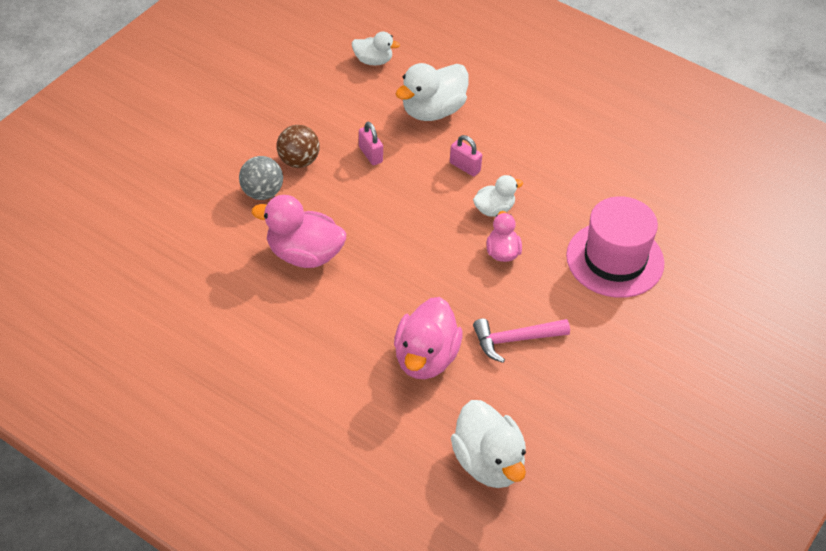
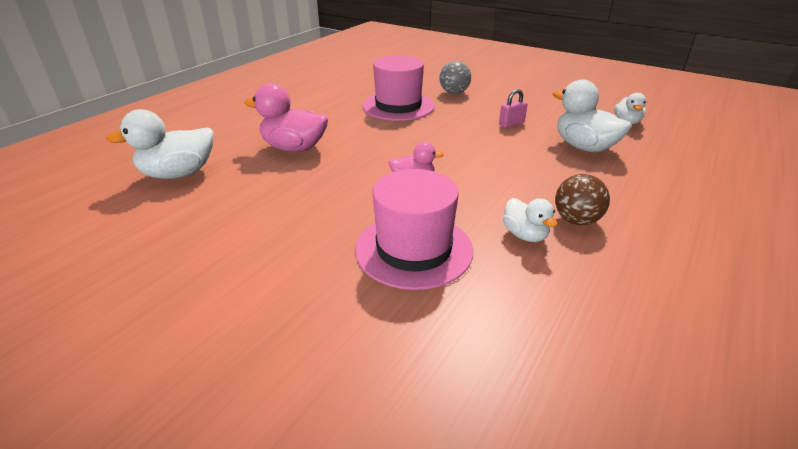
camera: 90 degrees right, 15 degrees down
(298, 161) = (490, 101): brown ball -> brown ball (576, 220)
(304, 254) = (398, 106): pink duck -> pink hat
(465, 167) = (518, 162): pink padlock -> none
(494, 209) = (468, 176): white duck -> white duck (525, 235)
(514, 340) = (305, 186): pink hammer -> none

